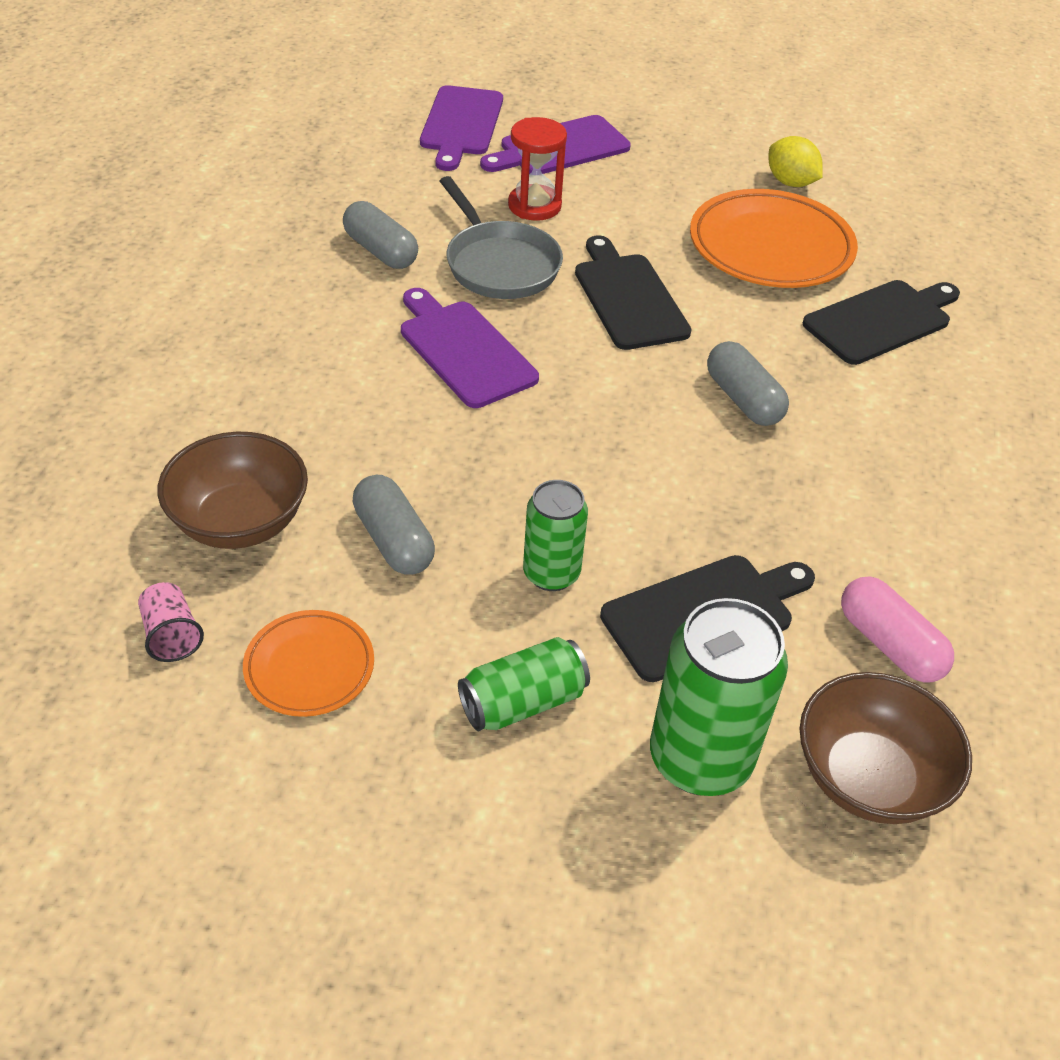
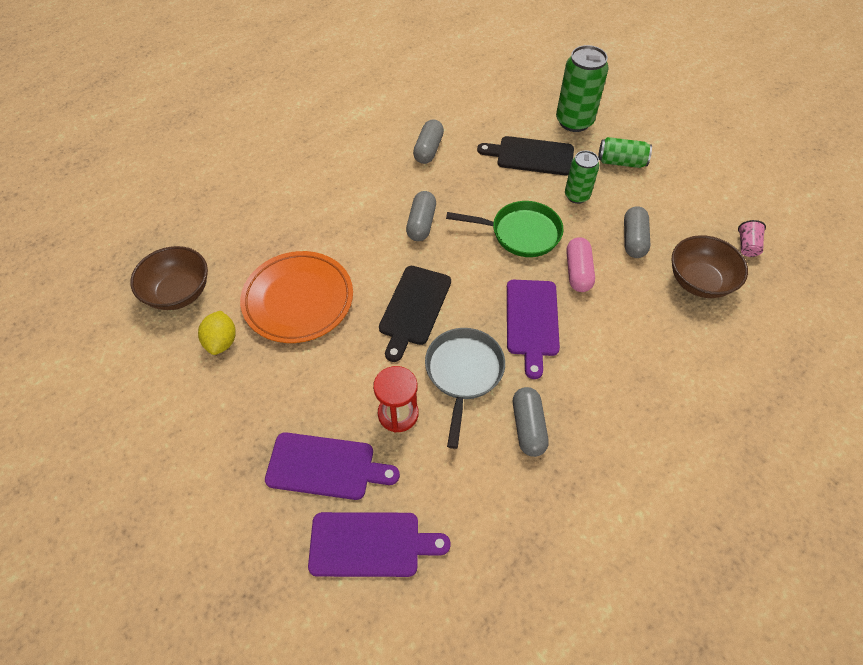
camera: 140 degrees left, 10 degrees up
(309, 667) = (695, 208): orange plate -> none
(461, 124) = (370, 544): purple cutting board -> purple cutting board turned 45 degrees clockwise
(586, 458) = (521, 233): none -> green pan
(868, 777) = (525, 94): brown bowl -> brown bowl (179, 293)
(881, 320) = (305, 227): black cutting board -> none
(884, 525) = (428, 149): none -> grey capsule
(889, 644) = (476, 118): pink capsule -> pink capsule (578, 272)

